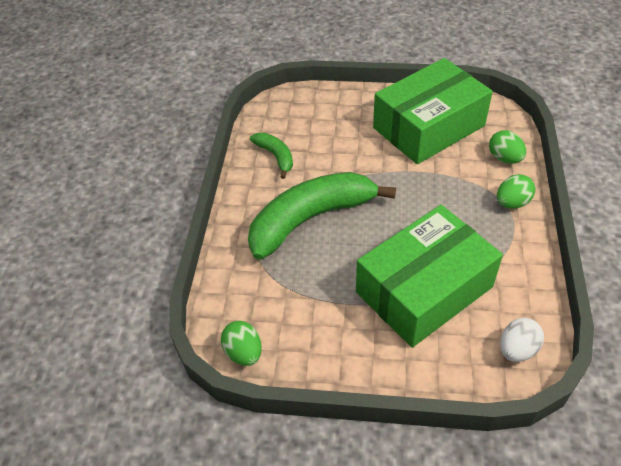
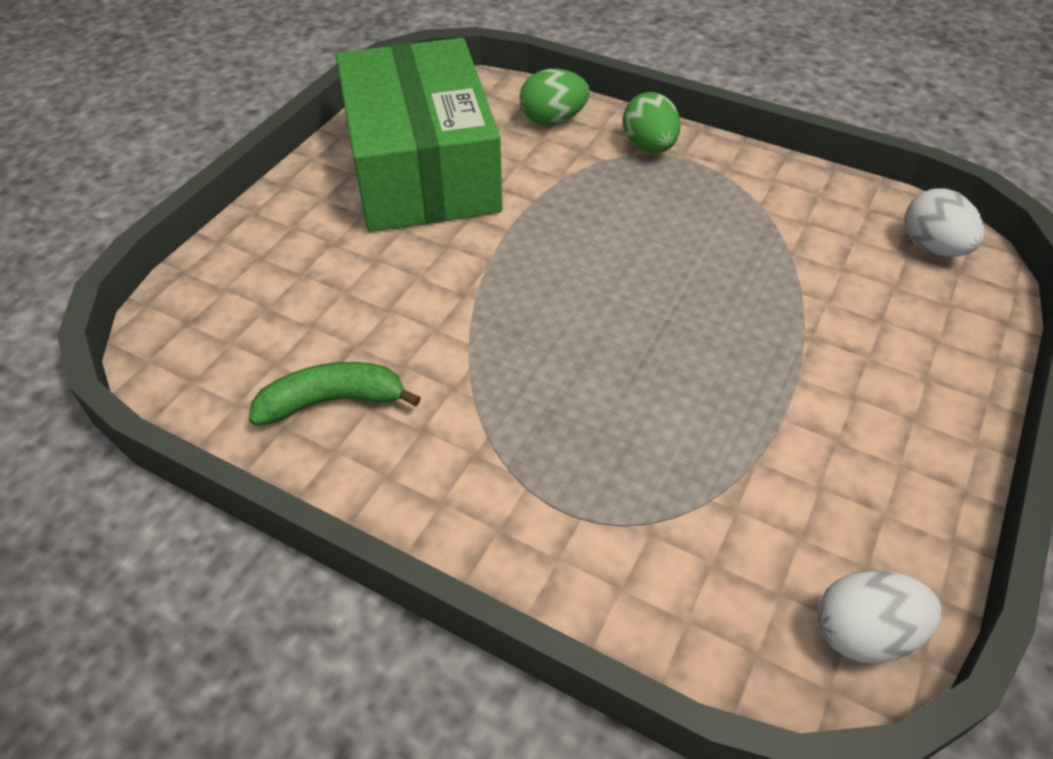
camera: 70 degrees left, 0 degrees up
(244, 353) = (863, 633): green egg -> white egg
(310, 219) = (549, 400): green banana -> none
(424, 289) = (786, 303): green box -> none

